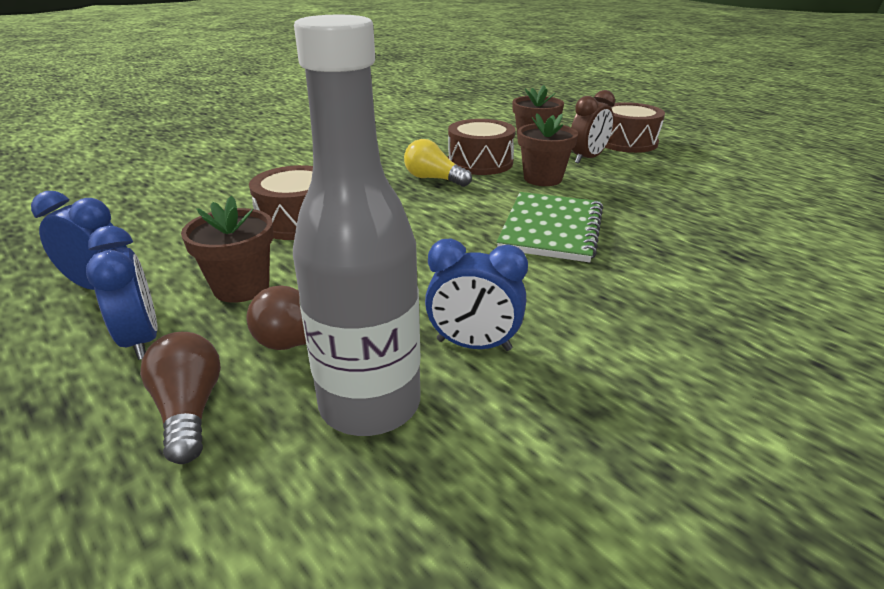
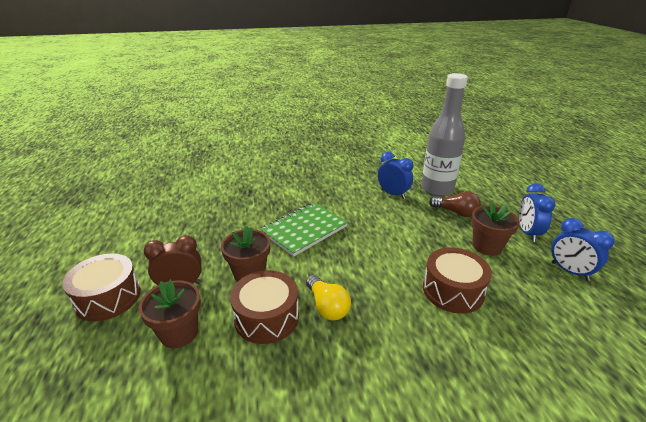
camera: 150 degrees left, 0 degrees up
(189, 410) = (497, 203): brown light bulb -> none

